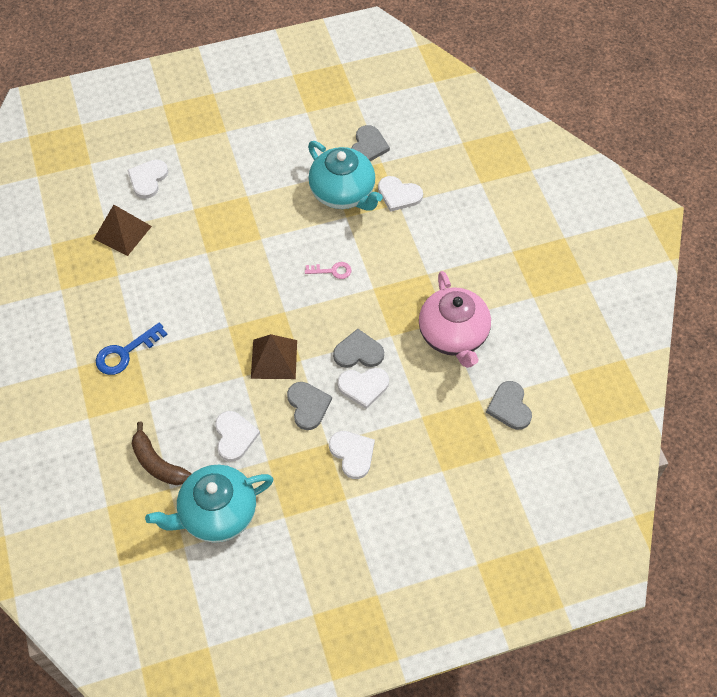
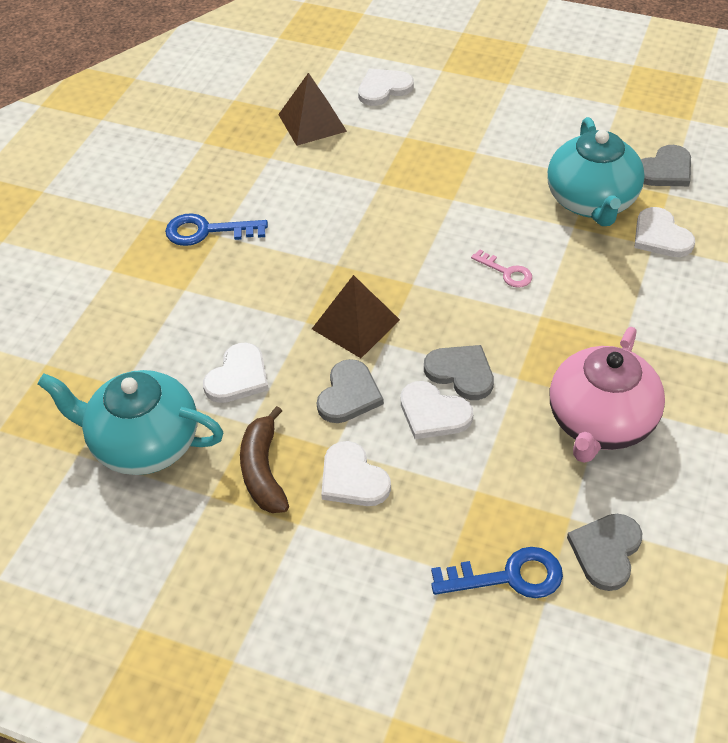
camera: 40 degrees right, 10 degrees down
(158, 463) = (135, 354): brown banana -> brown banana (263, 470)
(352, 454) = (352, 478): white heart -> white heart turned 135 degrees clockwise
(474, 453) = (508, 576): none -> blue key

